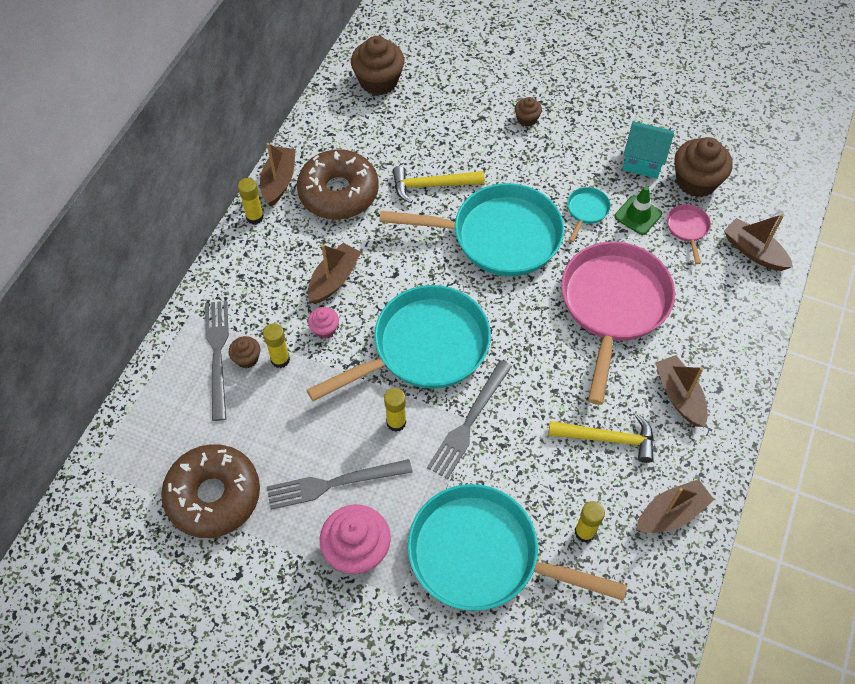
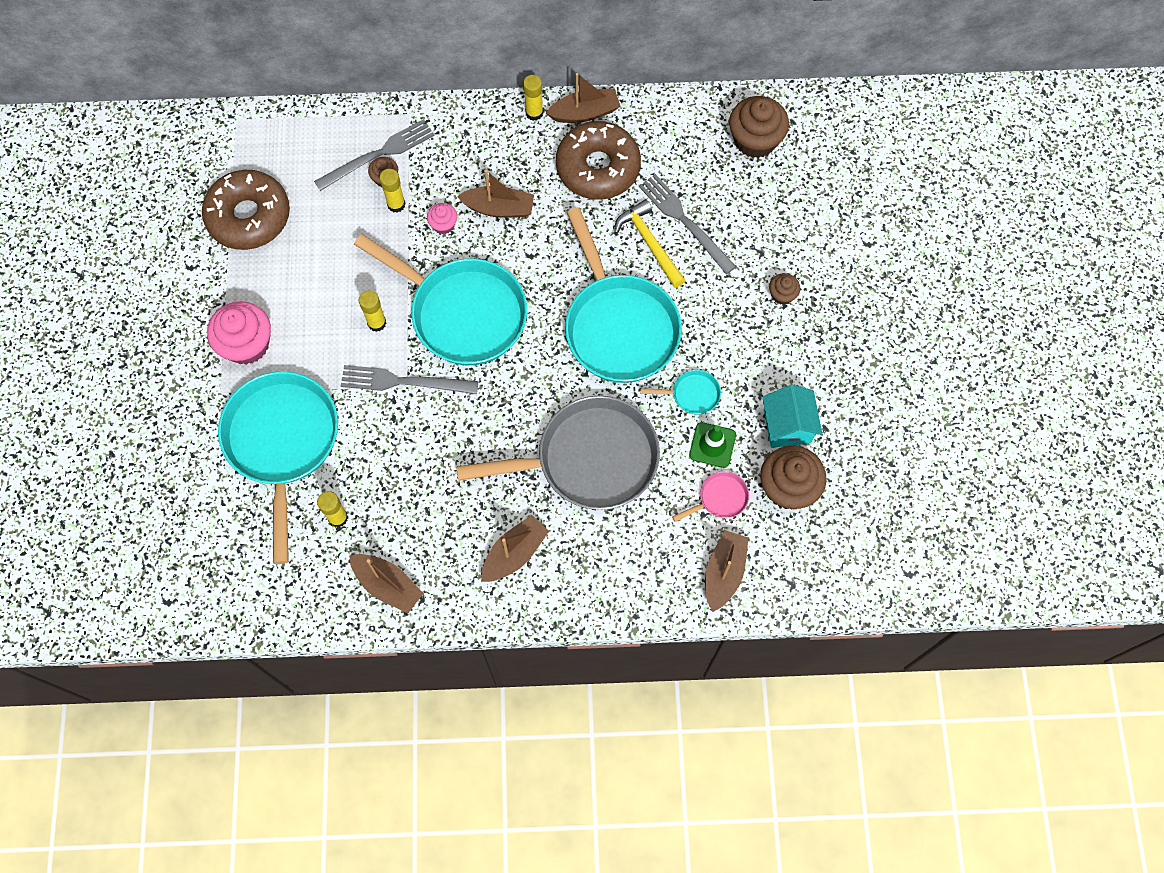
camera: 65 degrees right, 10 degrees up
(334, 483) = (298, 300): grey fork -> grey fork (684, 221)
(608, 439) = (439, 505): yellow hammer -> none
(613, 306) = (589, 459): pink pan -> grey pan

